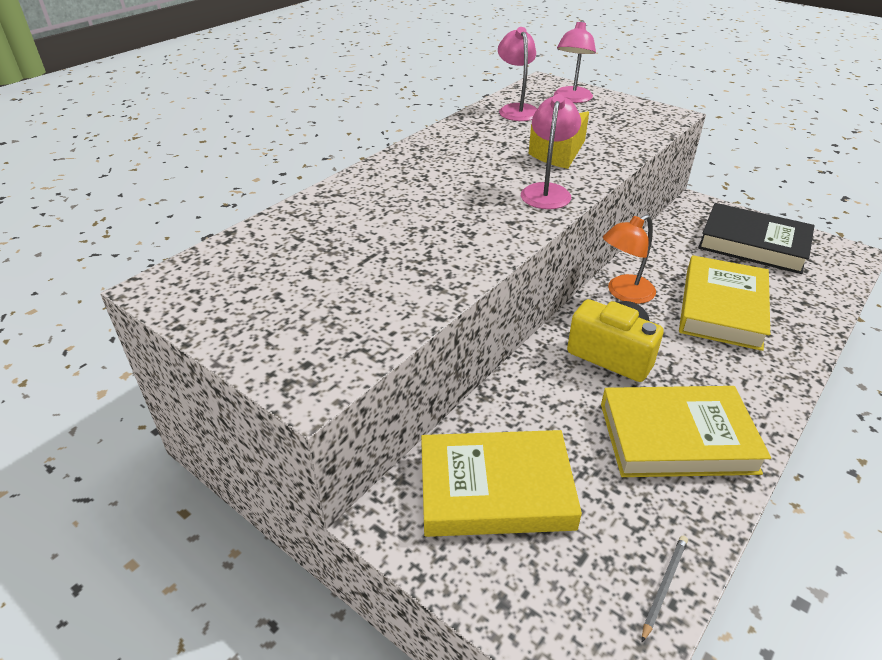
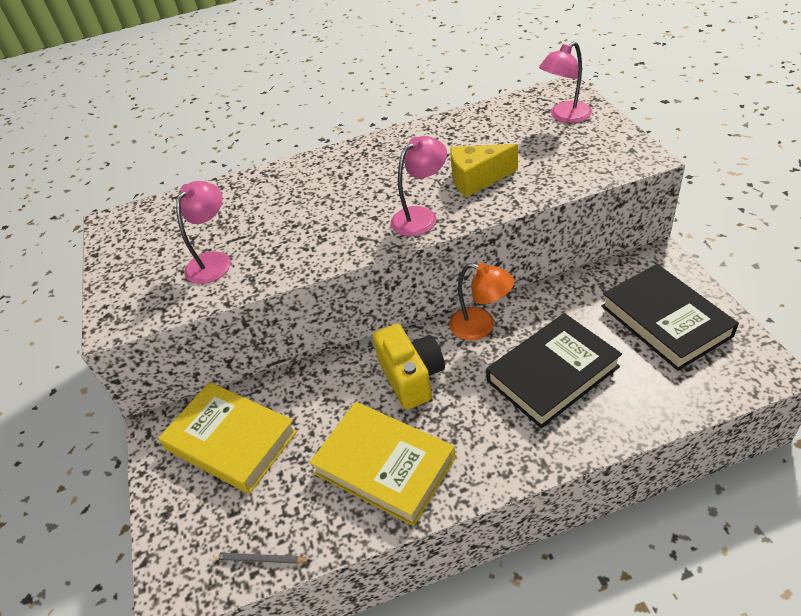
camera: 40 degrees right, 5 degrees up
(516, 109) = (498, 119): pink lamp -> pink lamp (213, 261)
(624, 293) = (481, 327): orange lamp -> orange lamp turned 150 degrees counterclockwise
(664, 586) = (260, 559): grey pencil -> grey pencil turned 150 degrees counterclockwise
(722, 308) = (552, 374): yellow book -> black book

